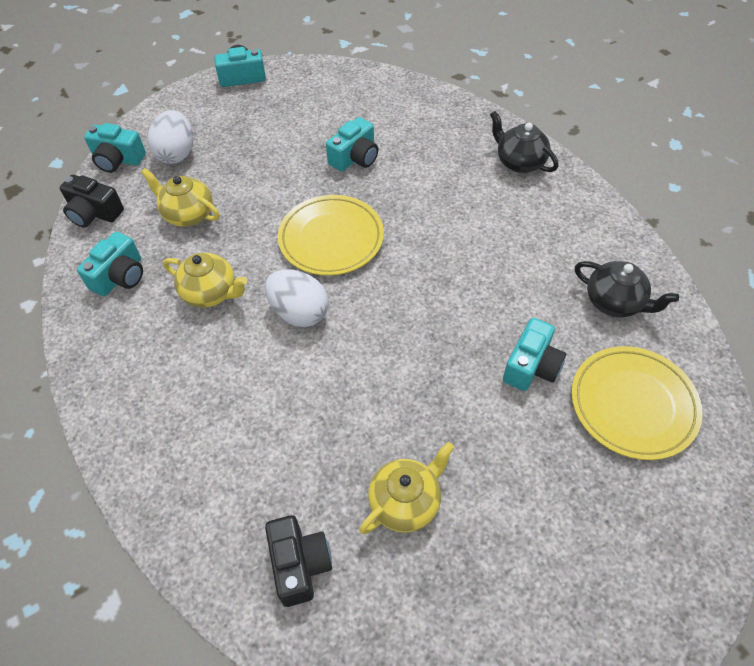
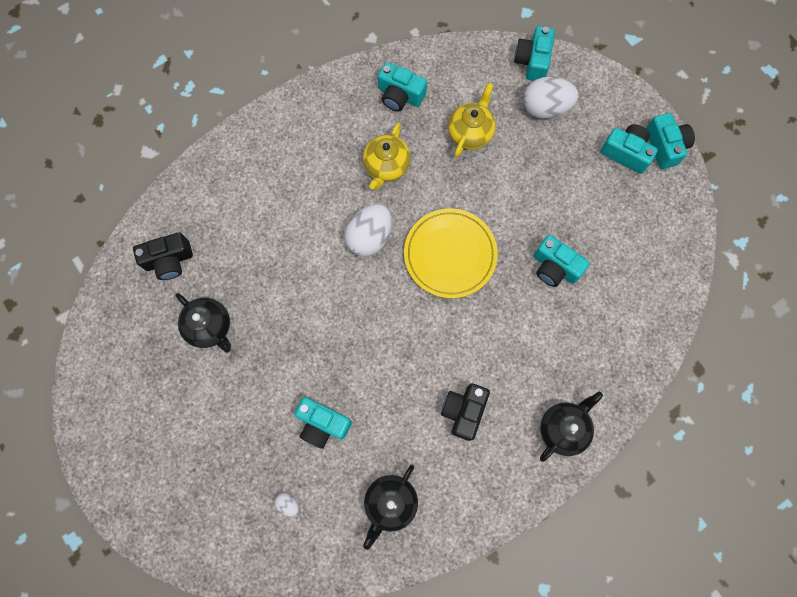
camera: 85 degrees right, 20 degrees up
(94, 213) = (467, 59): black camera -> black camera (463, 411)
(243, 101) = (626, 153): none -> turquoise camera
(405, 502) = (210, 327): yellow teapot -> black teapot
(633, 404) = (288, 504): yellow plate -> white egg

